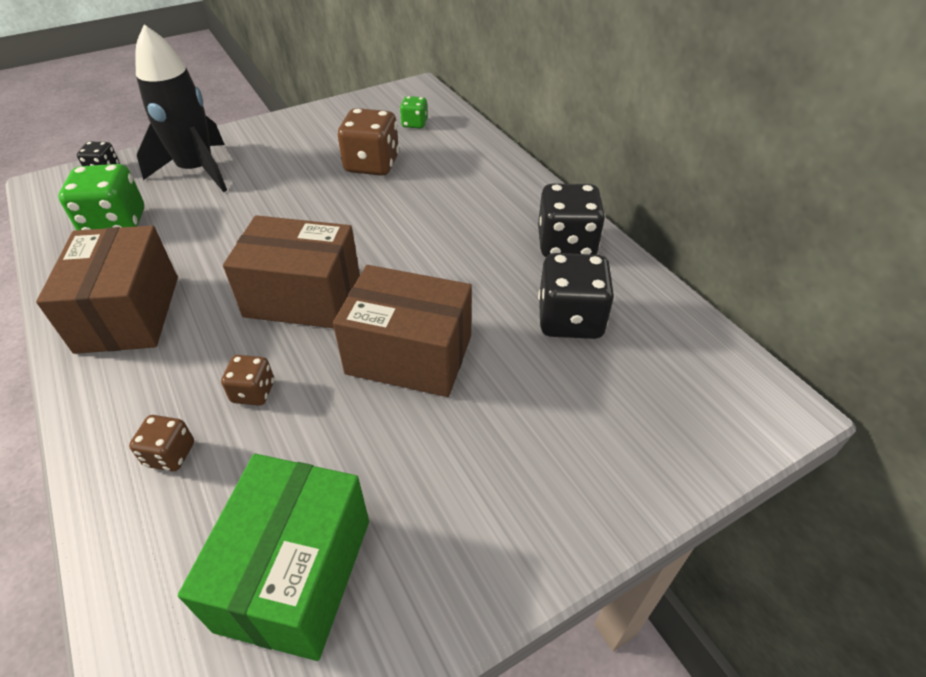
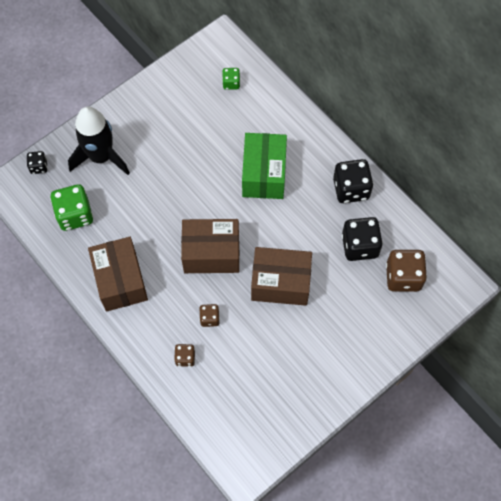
camera: 10 degrees left, 20 degrees up
(295, 573) = (263, 401): green box -> green box (264, 174)
(372, 164) = (215, 133): brown dice -> brown dice (403, 277)

